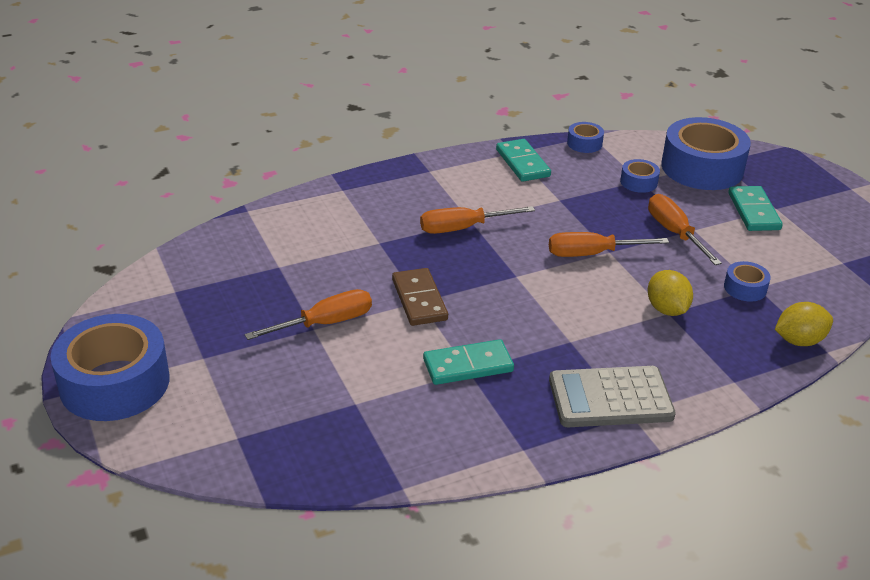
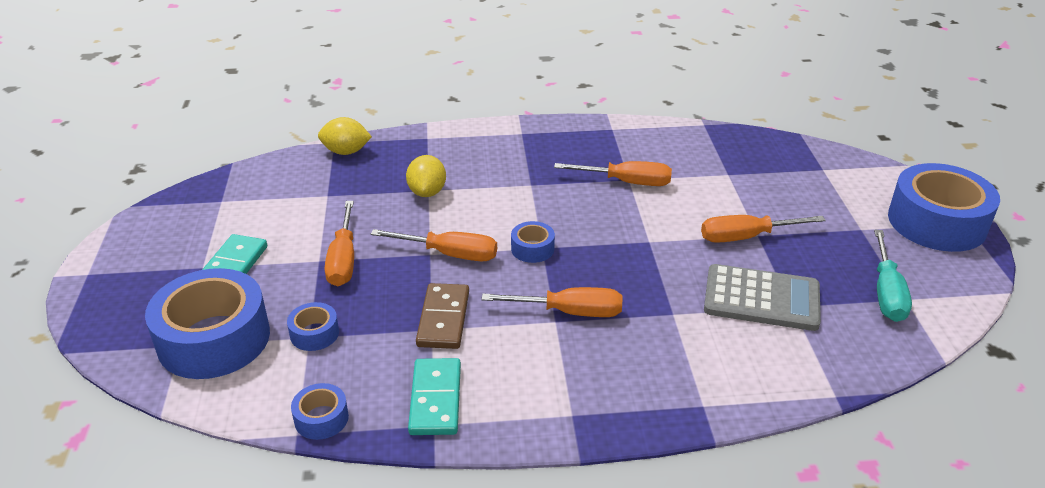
camera: 160 degrees left, 0 degrees up
(191, 292) = (886, 293): none -> turquoise screwdriver
(419, 300) = (649, 242): brown domino -> brown domino (443, 319)
(468, 365) = (627, 182): turquoise domino -> orange screwdriver
(610, 398) = (529, 144): grey calculator -> grey calculator (761, 299)
(745, 288) = (339, 196): blue tape -> blue tape (532, 249)

